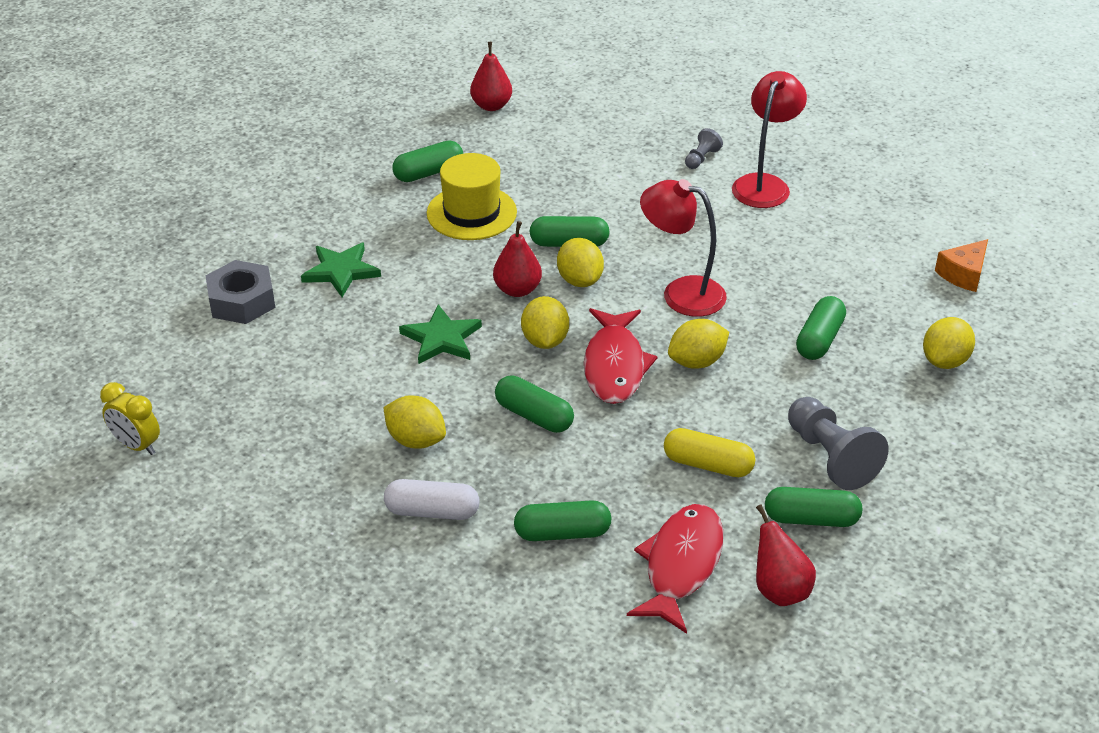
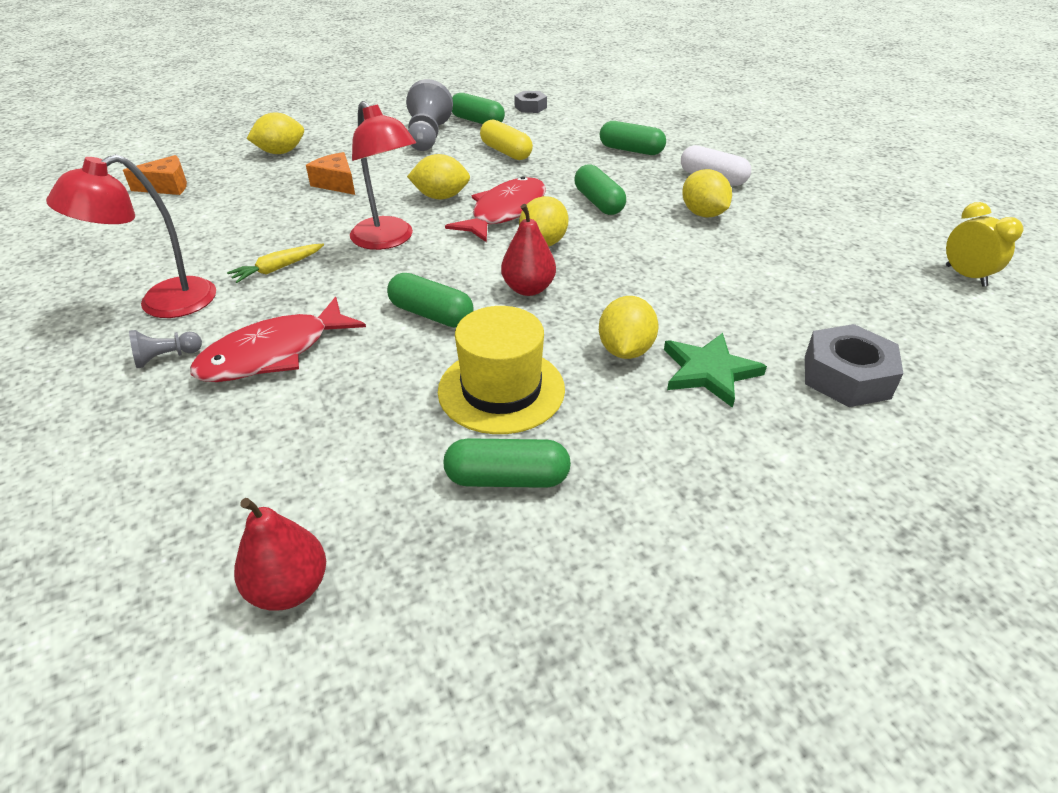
camera: 150 degrees left, 0 degrees up
(441, 338) = (635, 272): green star -> none
(579, 280) = (461, 278): yellow lemon -> yellow lemon (625, 350)
(681, 565) = (573, 125): red fish -> red fish (273, 353)
(729, 236) = (278, 268): none -> yellow carrot
(779, 590) = (530, 107): red pear -> grey nut
(819, 339) = (336, 183): green capsule -> orange cheese

